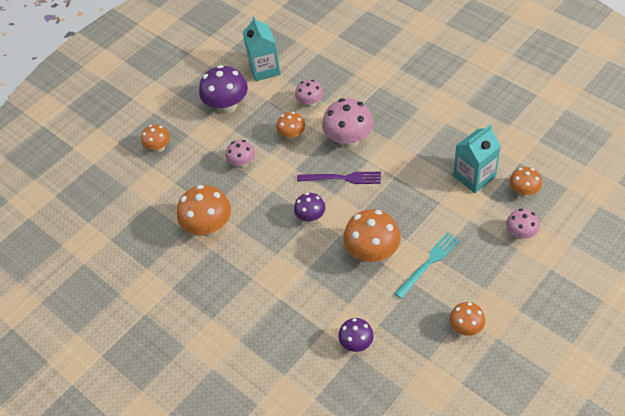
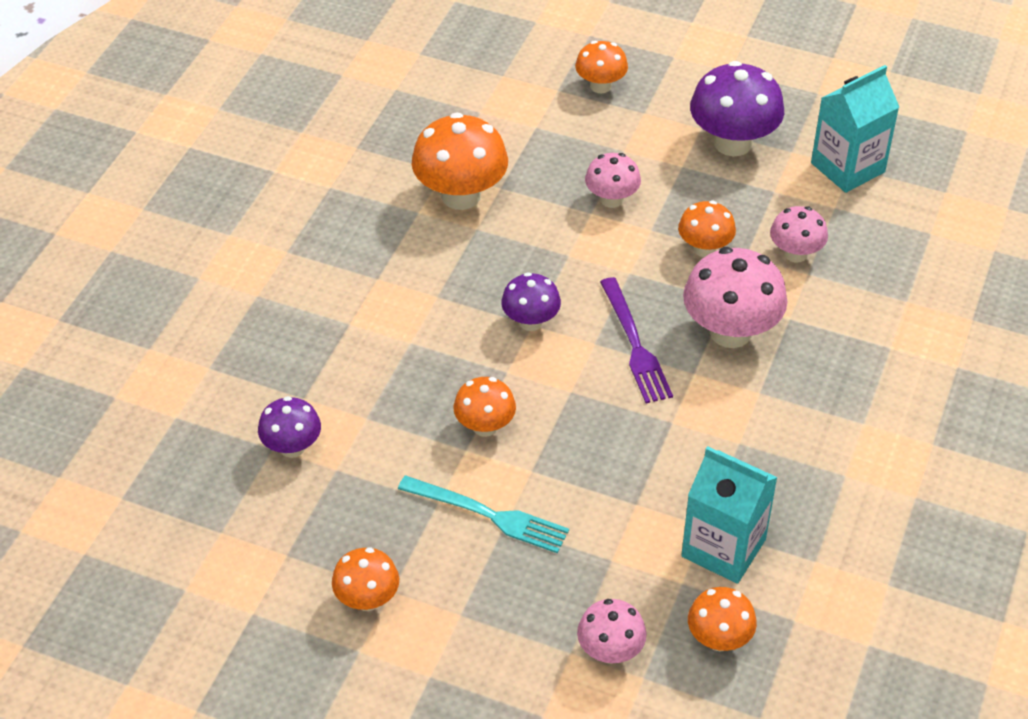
camera: 65 degrees right, 5 degrees down
(372, 252) = (485, 426): orange mushroom -> orange mushroom, size x0.58

